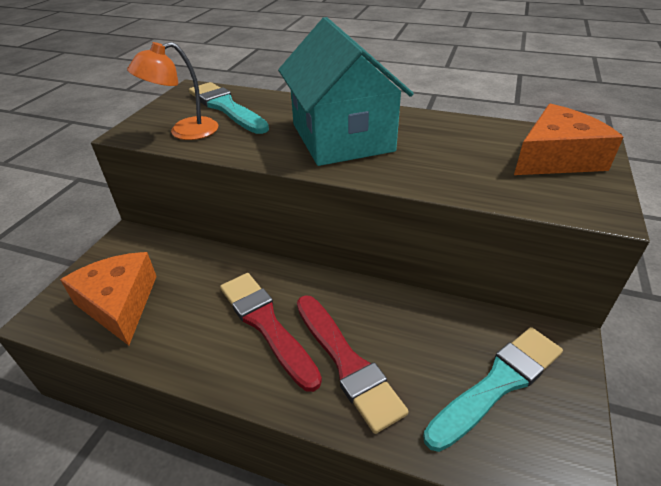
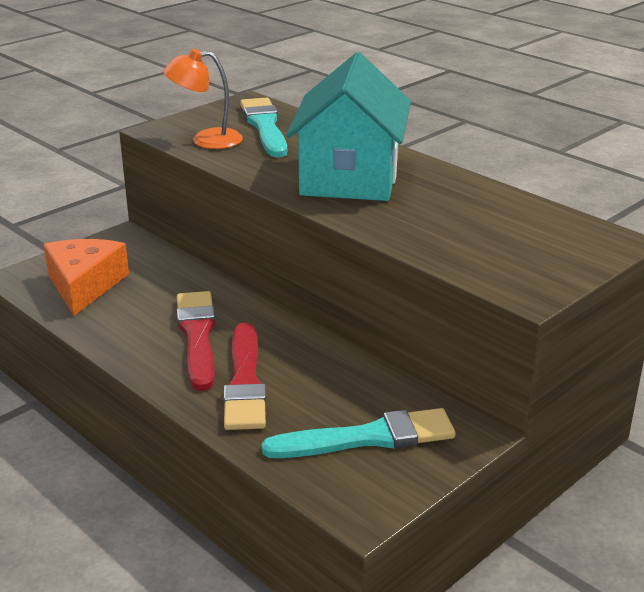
camera: 25 degrees right, 10 degrees down
(556, 158) = (548, 244): orange cheese -> none

